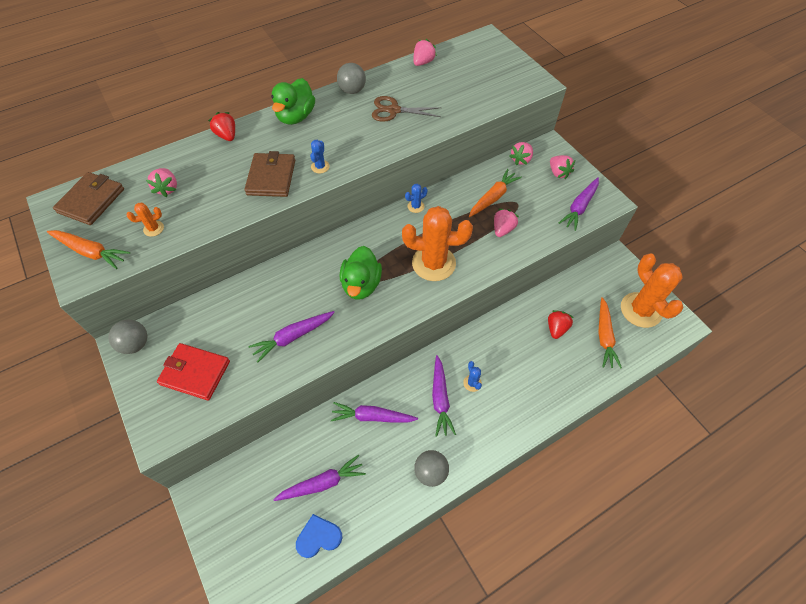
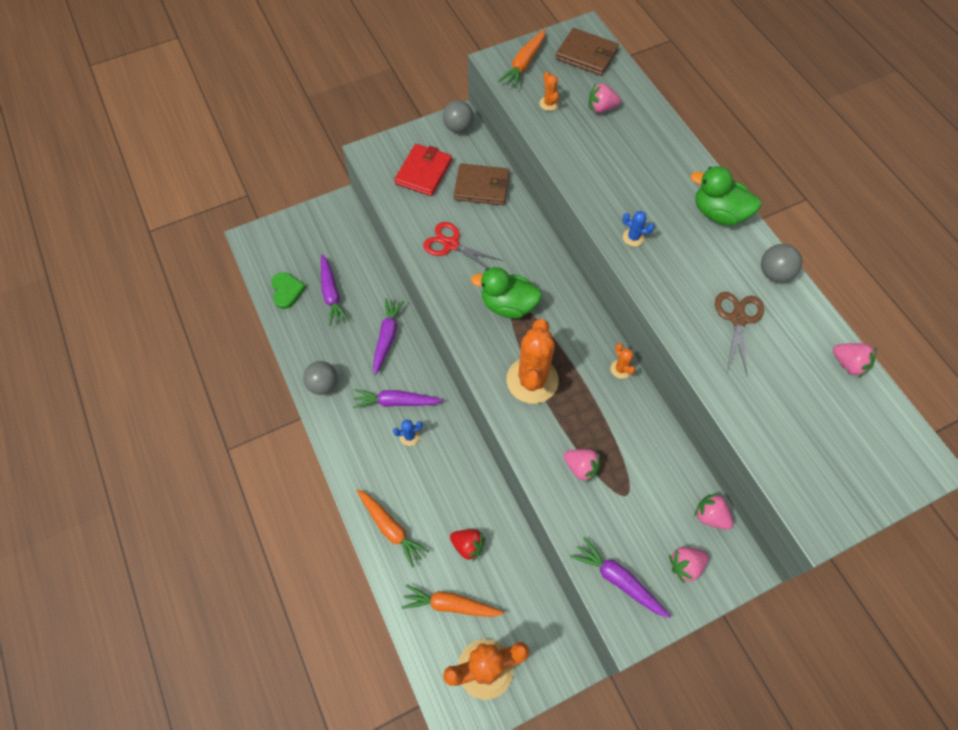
camera: 95 degrees right, 5 degrees up
(227, 135) = (682, 150): red strawberry -> none
(271, 177) = (616, 193): brown wallet -> brown wallet (481, 187)
(293, 337) = (451, 244): purple carrot -> red scissors
(318, 537) = (287, 291): blue heart -> green heart
(415, 206) = (620, 369): blue cactus -> orange cactus
(493, 197) = (636, 464): orange carrot -> orange carrot (391, 528)

